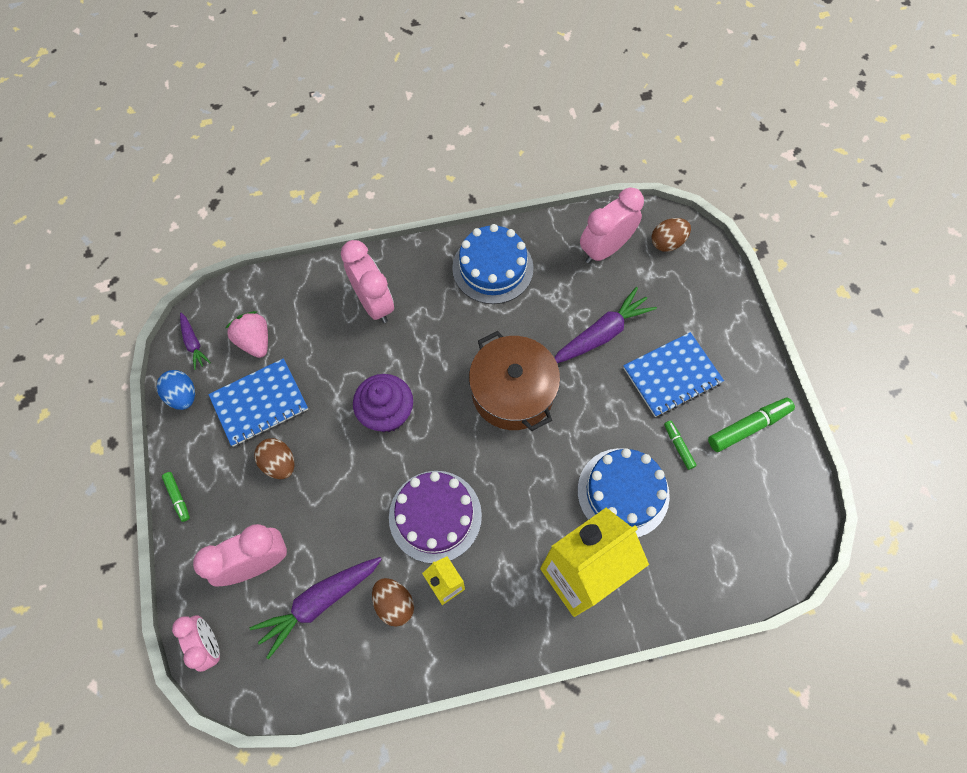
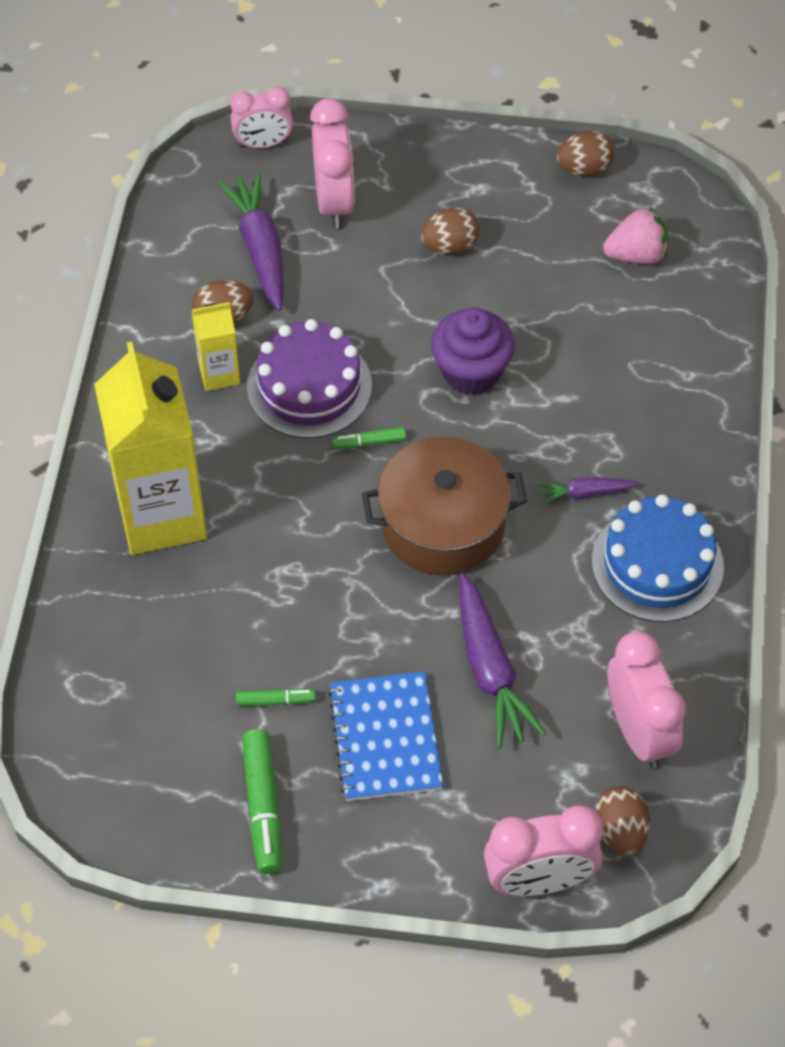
camera: 110 degrees right, 10 degrees down
(178, 497) = (448, 143): green marker -> green marker (369, 442)
(183, 396) = (584, 169): blue egg -> brown egg
(194, 344) = (657, 191): purple carrot -> purple carrot (584, 493)
(259, 403) = (542, 242): blue notebook -> none
(374, 303) = (648, 400): pink clock -> pink clock (539, 880)
(623, 492) = (243, 605): blue cake -> none

